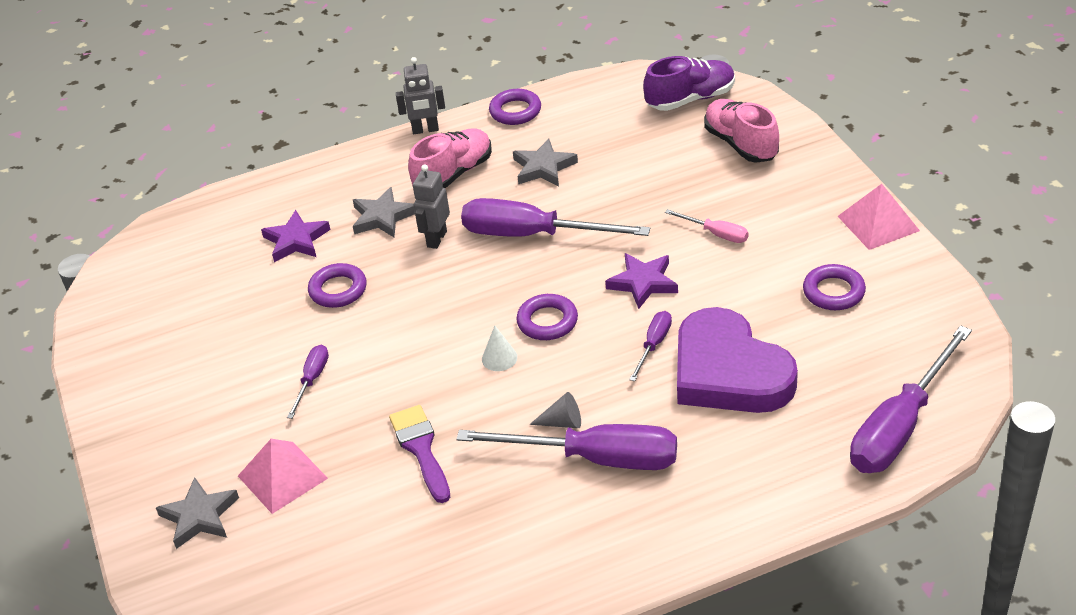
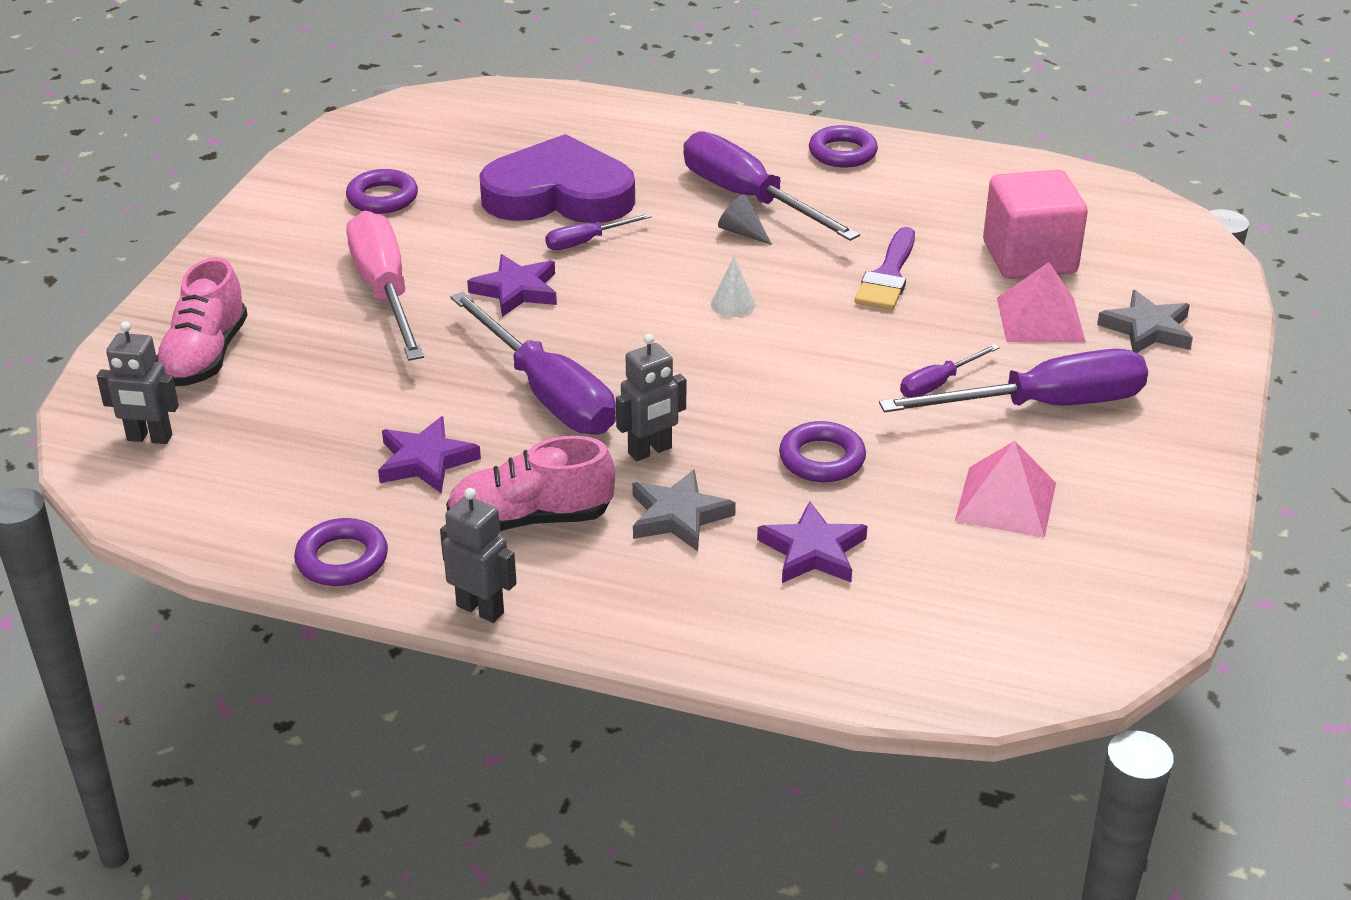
camera: 145 degrees left, 5 degrees down
(332, 536) = (1029, 258): none -> pink cube
(543, 167) = (426, 461): grey star -> purple star
(547, 321) = (648, 308): purple ring -> purple ring (842, 153)
(691, 99) = (149, 438): purple shoe -> grey robot
(716, 234) = (385, 291): pink screwdriver -> pink screwdriver, size x2.12
(729, 372) = (559, 194): purple heart -> purple heart turned 90 degrees counterclockwise
(878, 223) = (247, 221): pink pyramid -> pink pyramid (1006, 501)
(900, 426) = (501, 108): purple screwdriver -> purple screwdriver (1043, 406)

